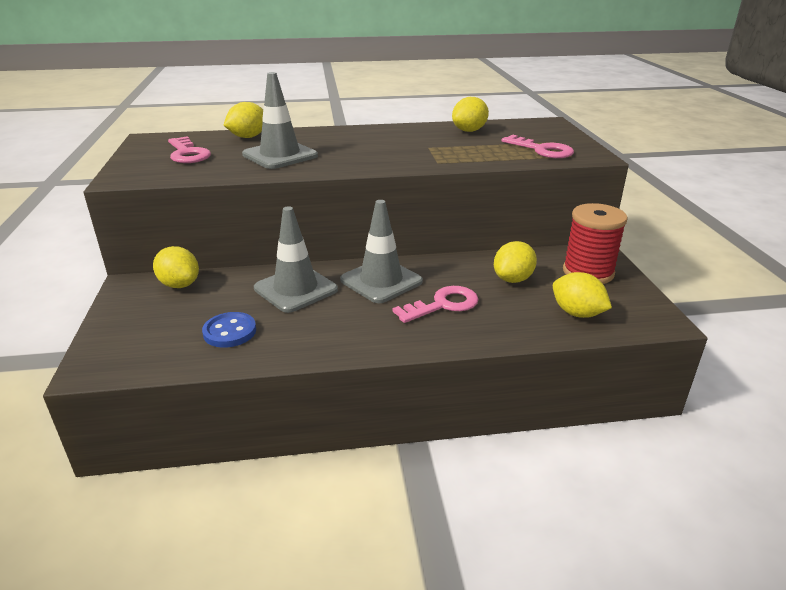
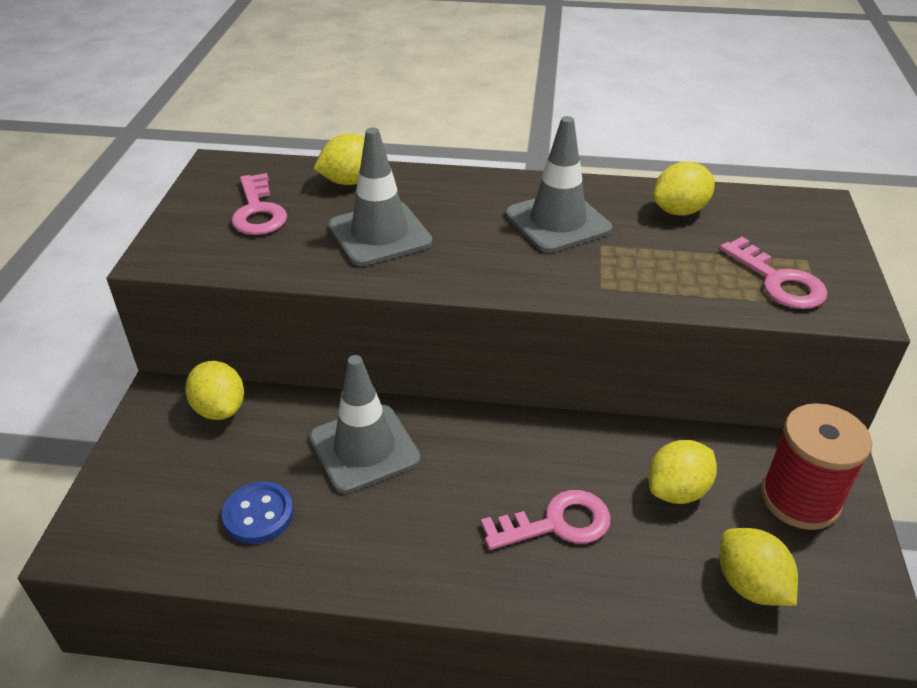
camera: 15 degrees right, 10 degrees up
(381, 281) = (484, 455): grey traffic cone -> grey traffic cone (558, 222)

